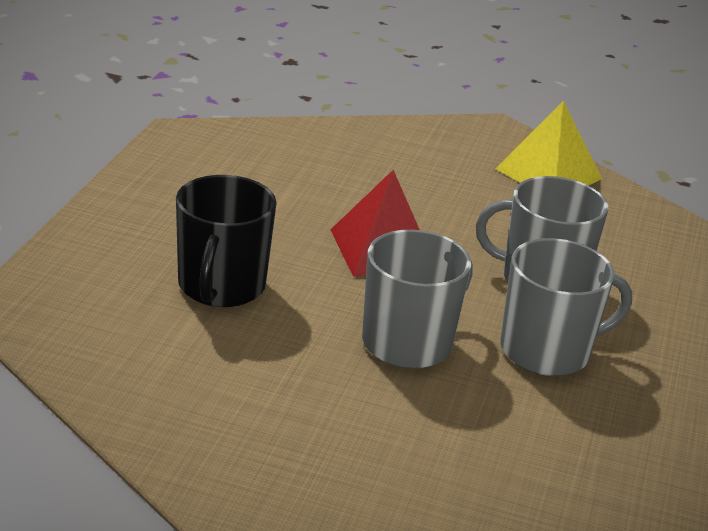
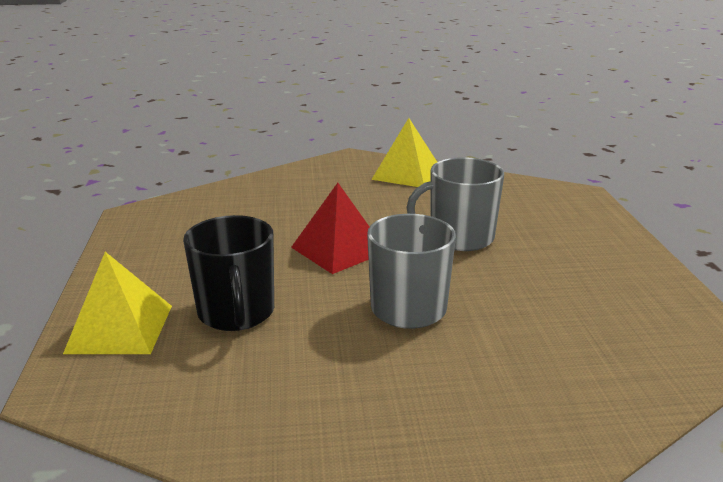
camera: 20 degrees left, 5 degrees down
(97, 265) = (120, 328): none -> yellow pyramid
(547, 351) = (506, 282): grey mug -> none

